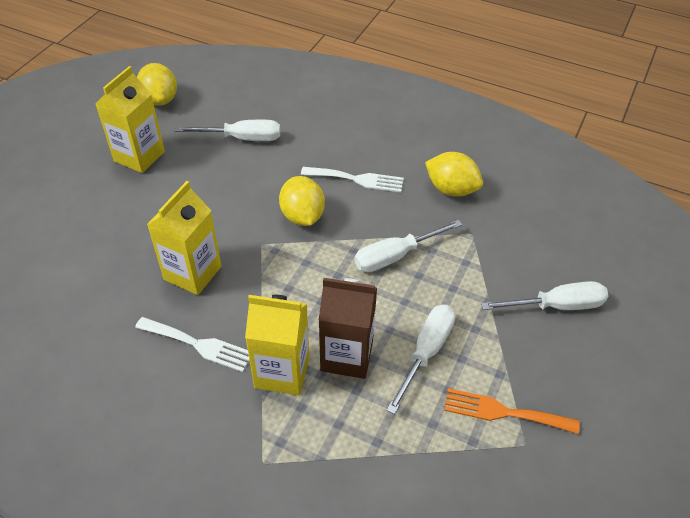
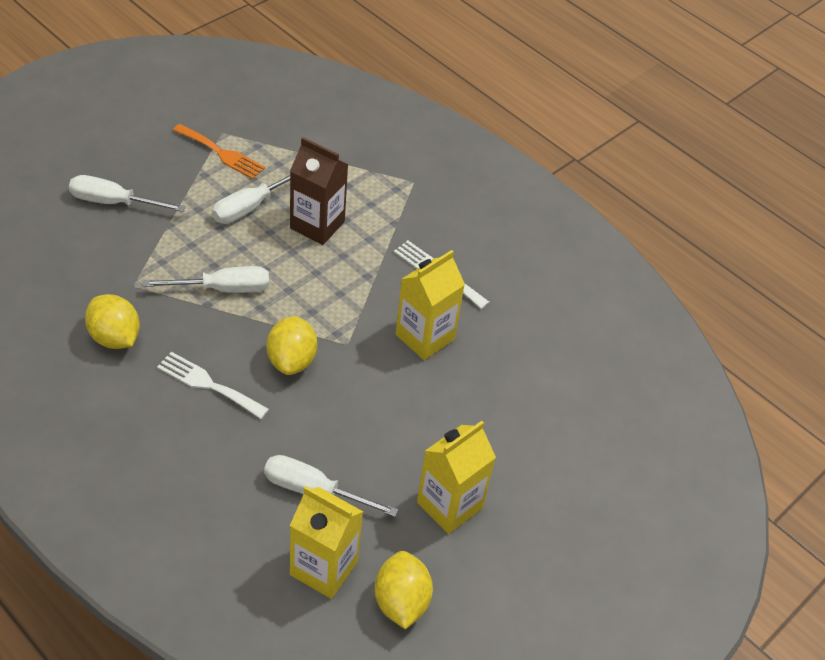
camera: 165 degrees left, 0 degrees up
(282, 372) = (375, 231): yellow carton -> yellow carton (324, 568)

